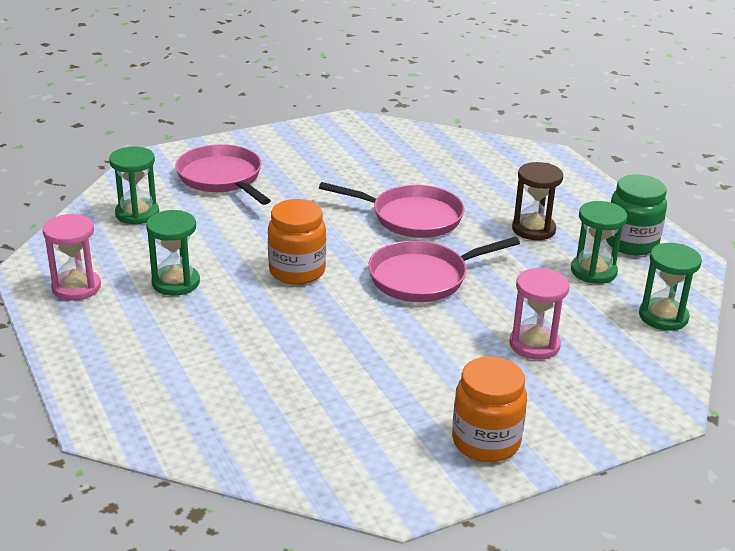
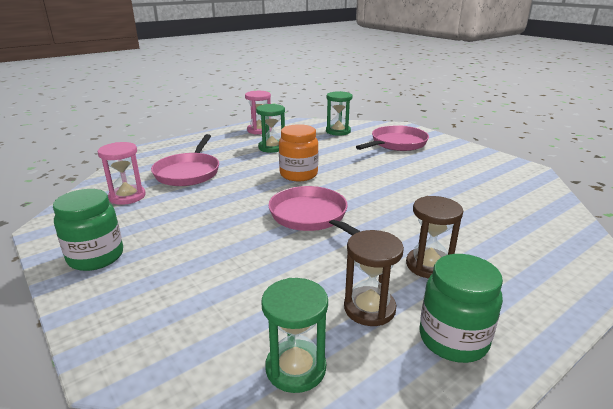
camera: 80 degrees right, 5 degrees down
(411, 217) = (399, 205): pink pan -> pink pan (188, 172)
(486, 442) = (96, 257): orange jar -> green jar
(534, 344) = (225, 274): pink hourglass -> pink hourglass (127, 196)
(593, 271) = (369, 308): green hourglass -> brown hourglass

